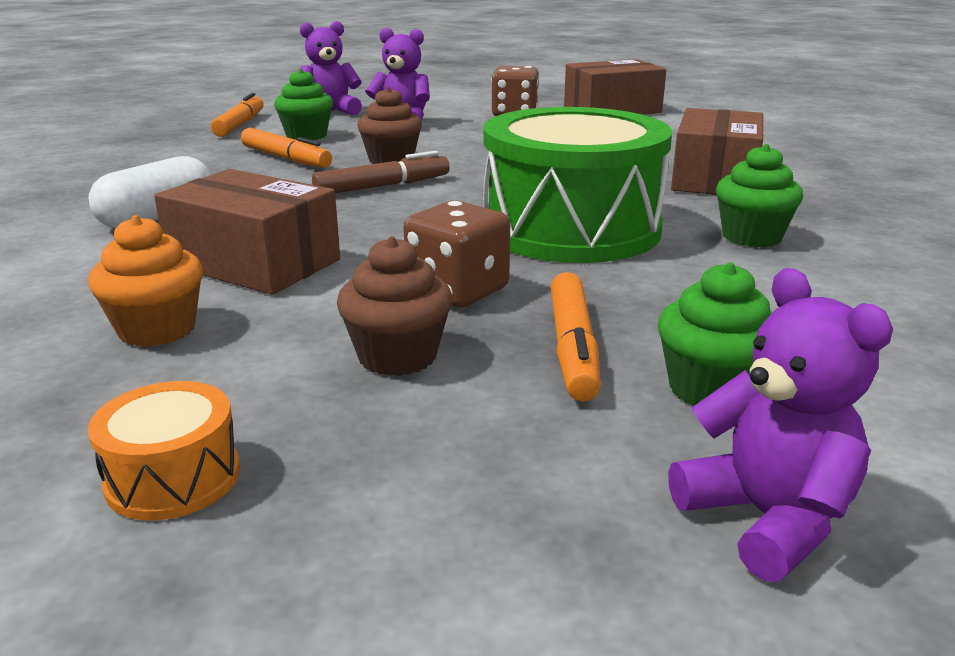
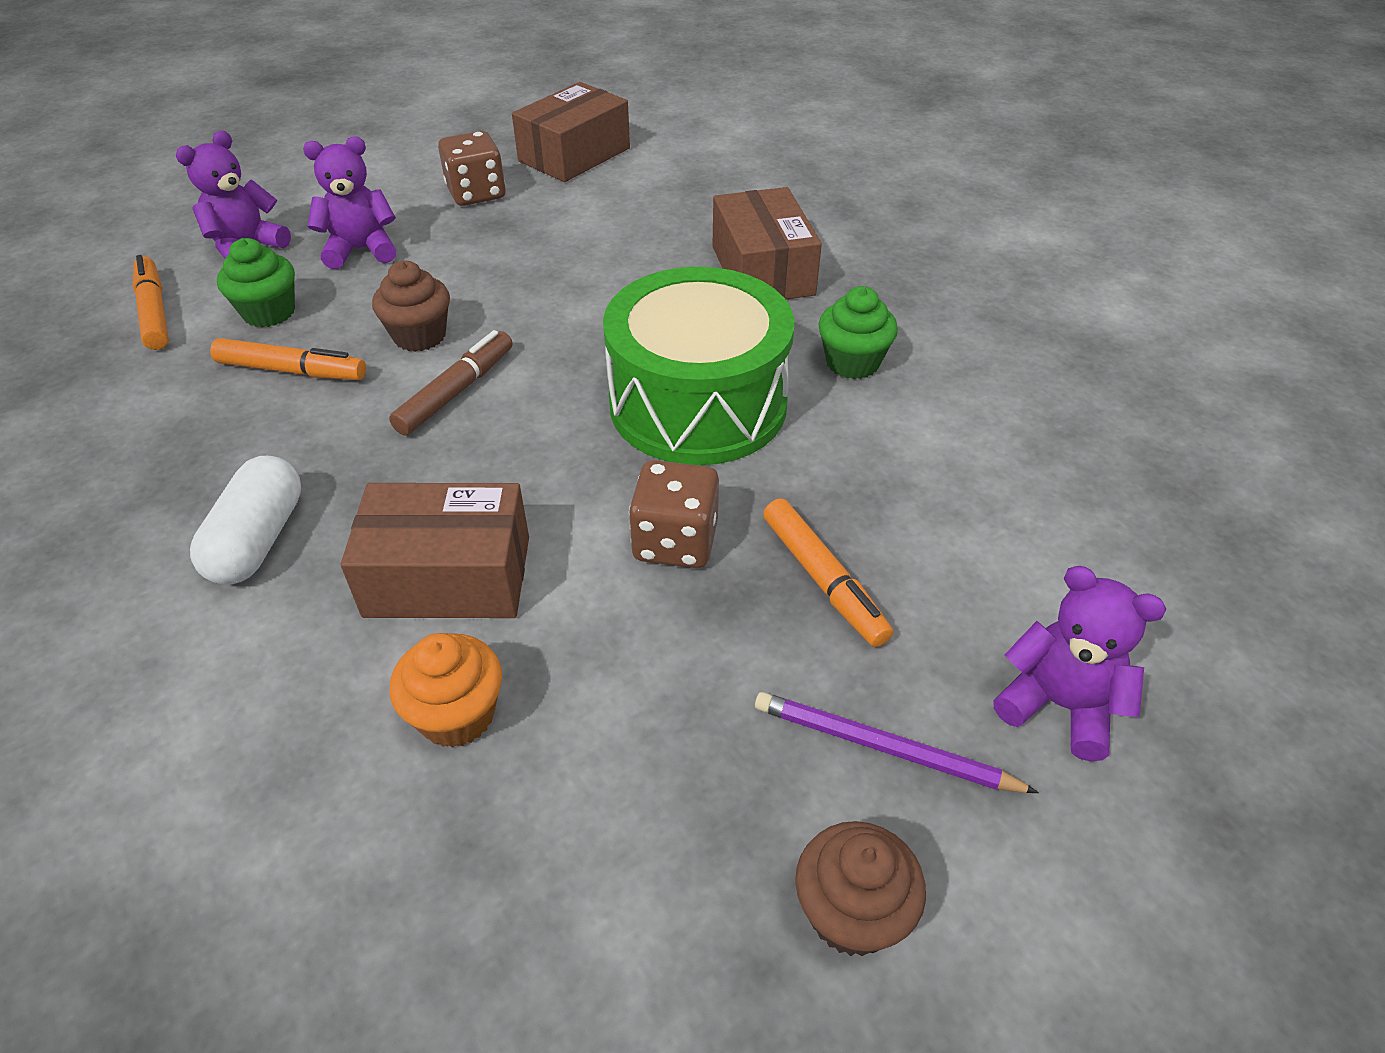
camera: 30 degrees left, 20 degrees up
(173, 477) = (658, 874): orange drum -> none
(397, 356) = (700, 653): brown cupcake -> brown cupcake (851, 913)
(505, 476) = (883, 748): none -> purple pencil
(711, 389) = (949, 586): green cupcake -> none

